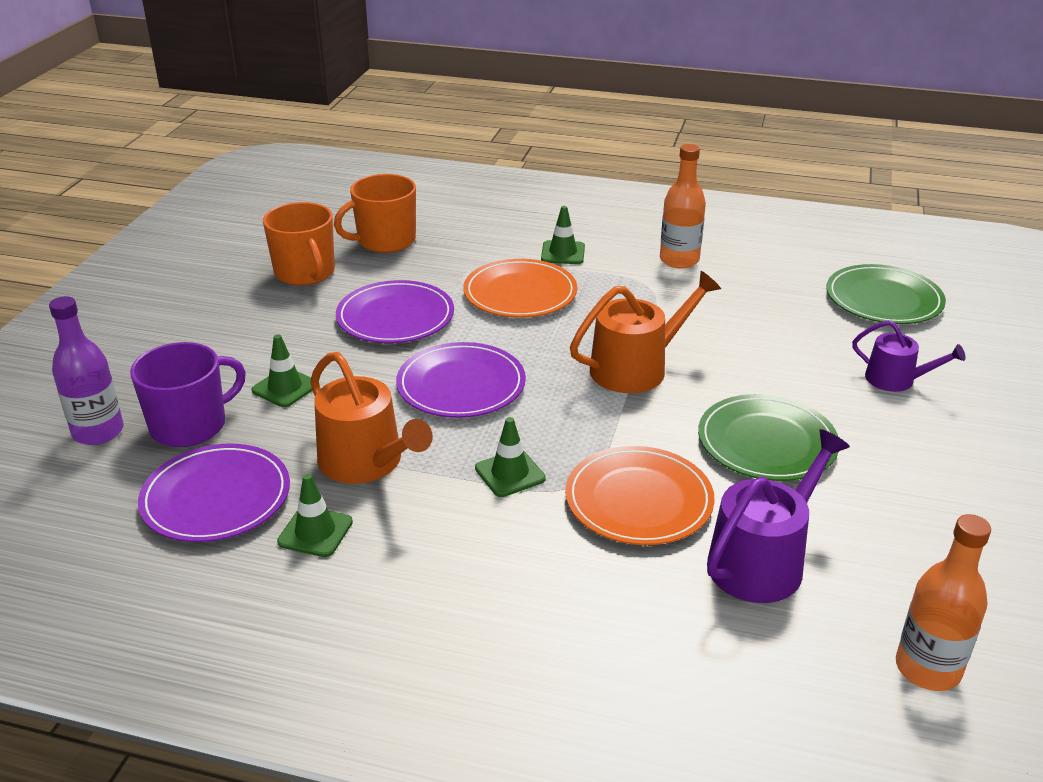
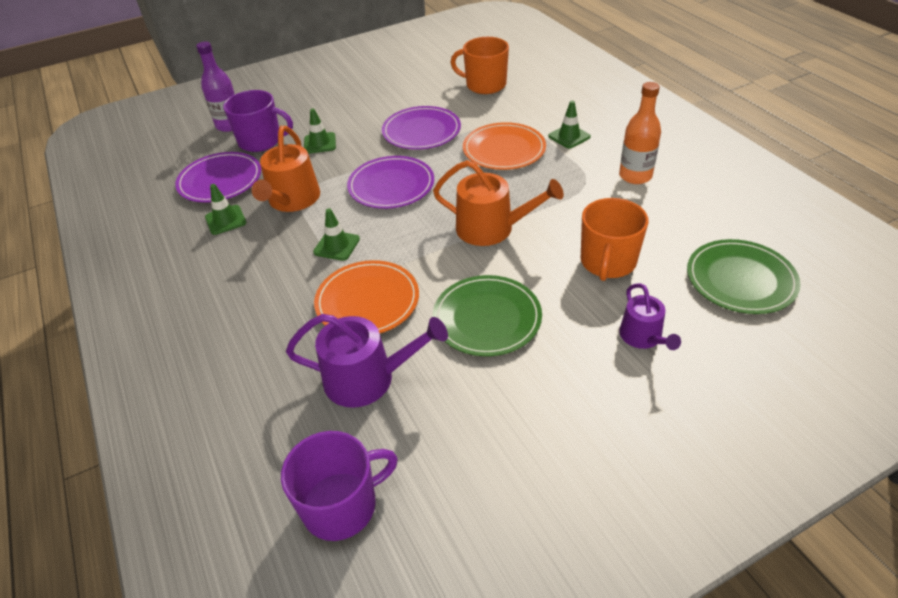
camera: 50 degrees right, 10 degrees up
(305, 273) = (420, 86): orange mug -> orange mug (608, 262)
(927, 668) = (341, 505): orange bottle -> purple mug

